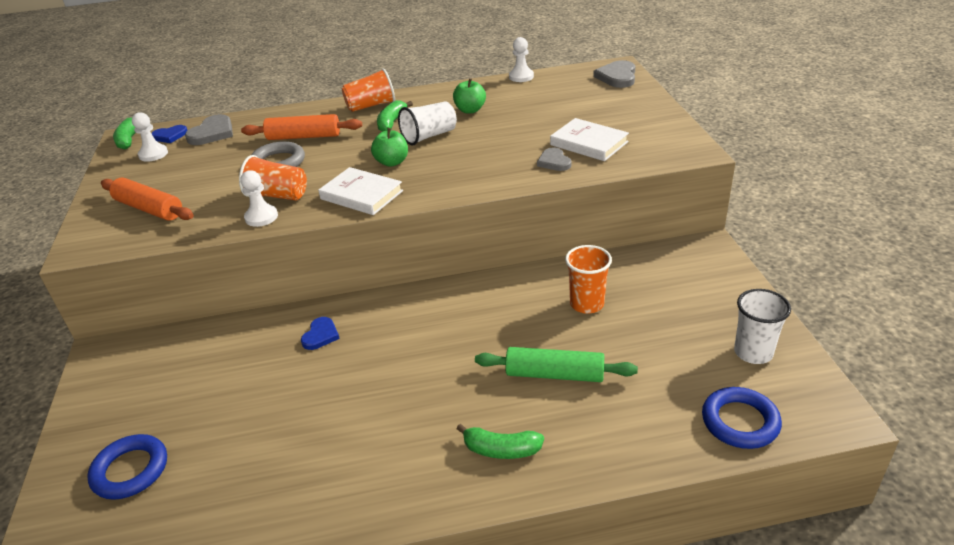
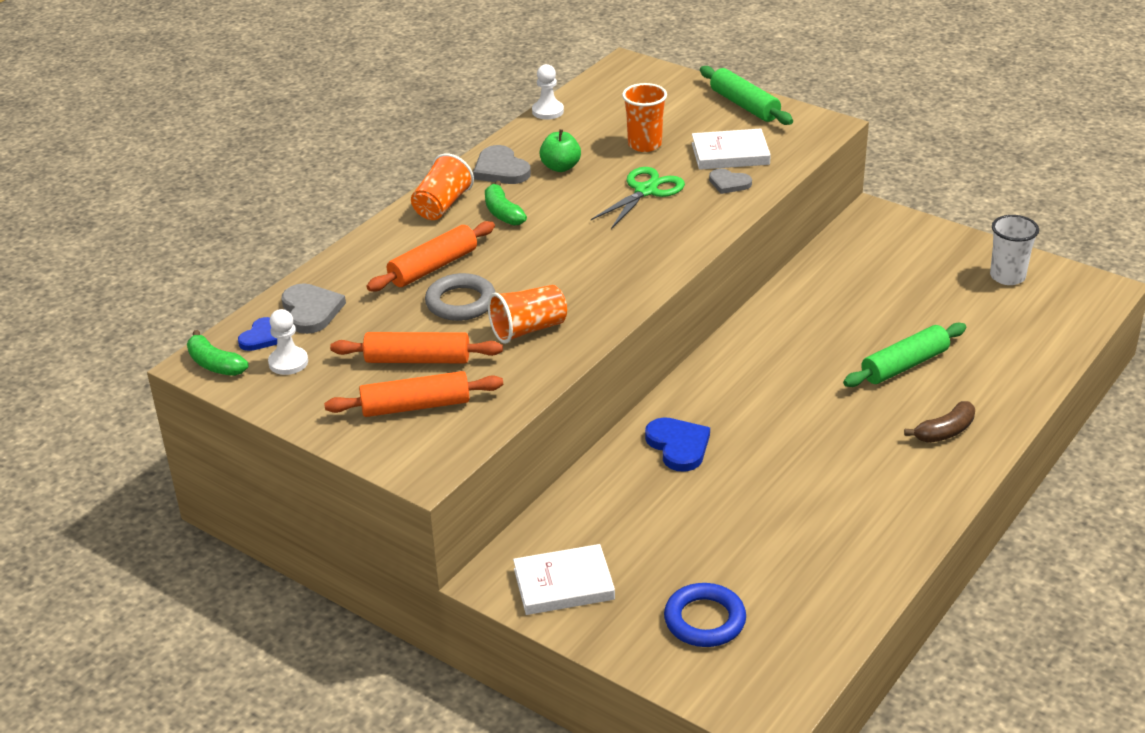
camera: 45 degrees left, 0 degrees up
(200, 183) = (417, 360): none -> orange rolling pin
(261, 217) = (553, 353): white pawn -> none
(320, 335) = (678, 446): blue heart -> blue heart, size x1.52
(361, 195) = (611, 290): white book -> white book (564, 584)
(392, 162) = (581, 249): green apple -> none
(429, 136) = (569, 209): white cup -> none
(493, 144) = (646, 191): none -> green scissors
(501, 450) = (945, 432): green banana -> brown banana
(587, 304) = (850, 304): orange cup -> orange cup (644, 144)
(617, 77) = (645, 76): grey heart -> grey heart (501, 169)
(654, 117) = (744, 105): none -> green rolling pin
(740, 422) = (1058, 325): blue ring -> none

